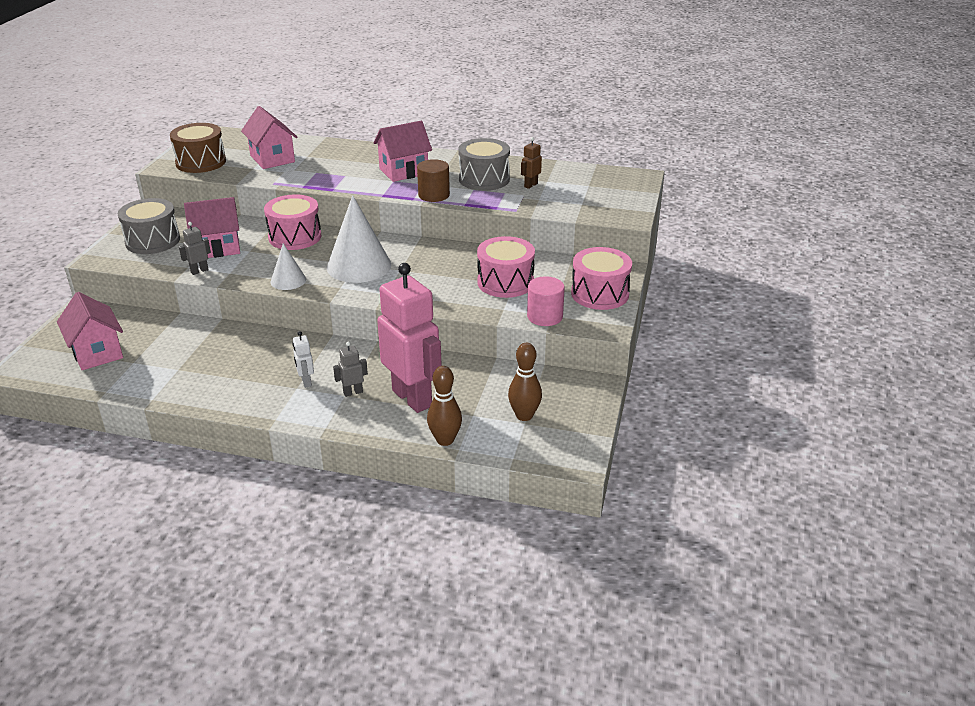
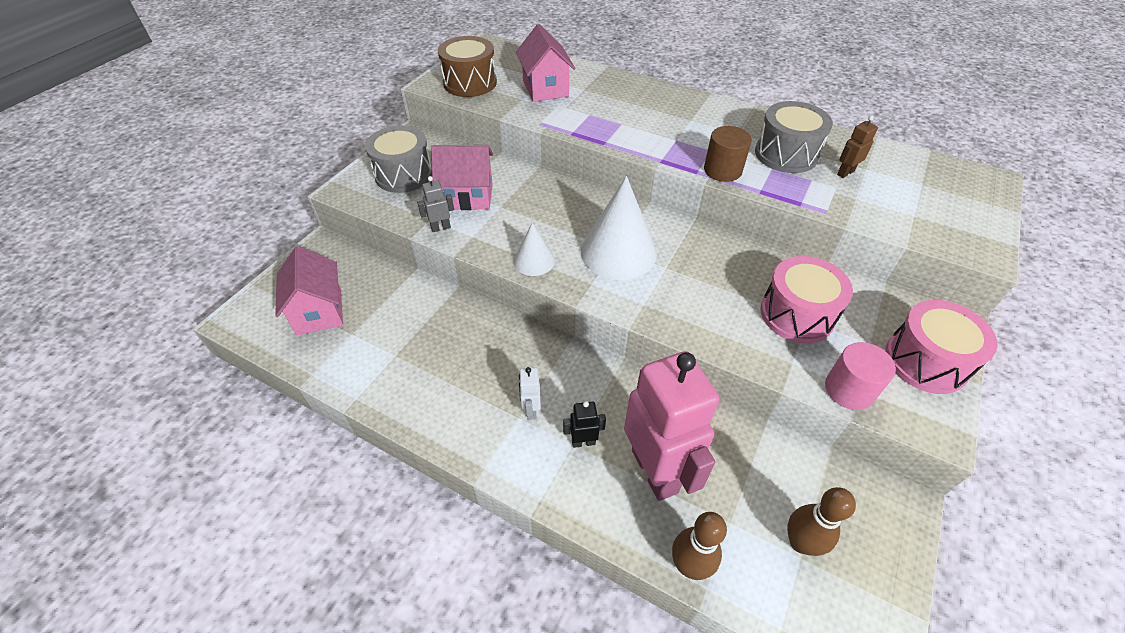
camera: 15 degrees right, 15 degrees up
(295, 237) = (553, 194): pink drum -> none
(353, 392) = (583, 442): grey robot -> black robot
(403, 171) = (689, 128): pink house -> none

